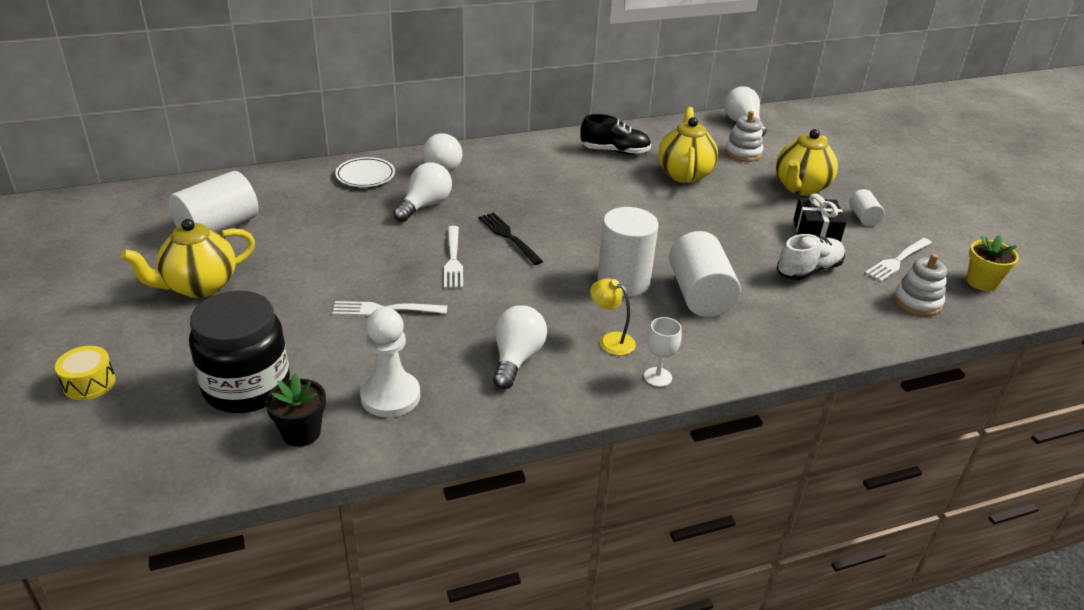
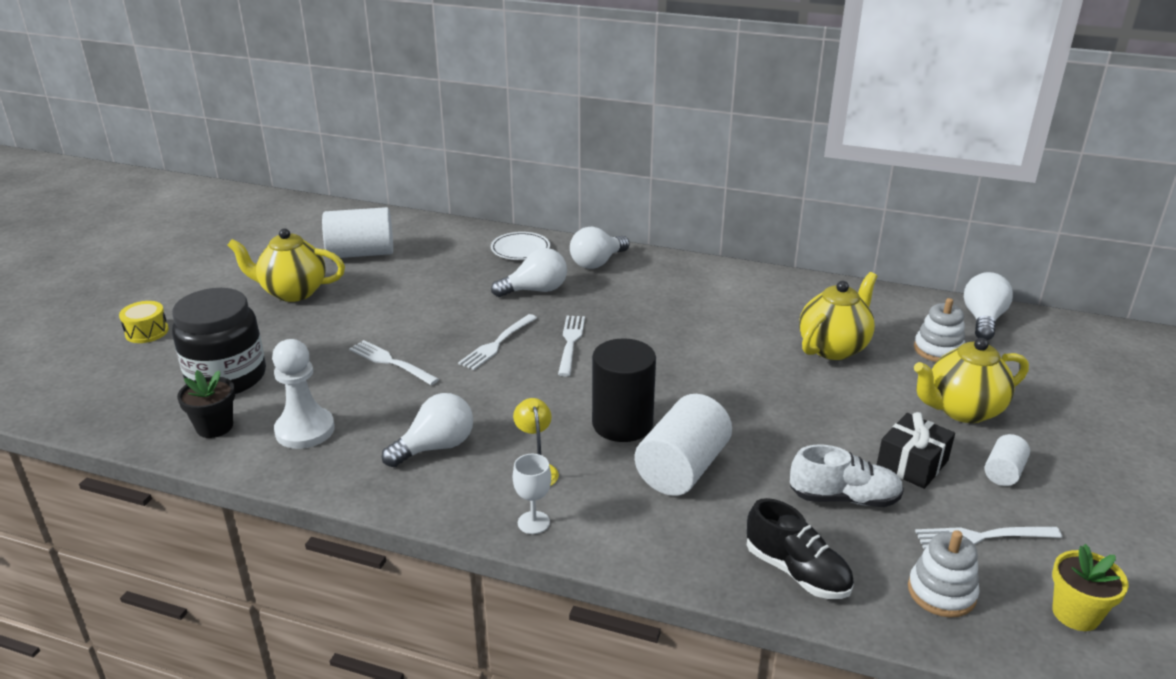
camera: 40 degrees right, 5 degrees down
(508, 237) = (570, 343): black fork -> white fork
(615, 151) = (785, 301): black shoe -> black shoe (797, 572)
(623, 281) = (622, 424): white cylinder -> black cylinder

